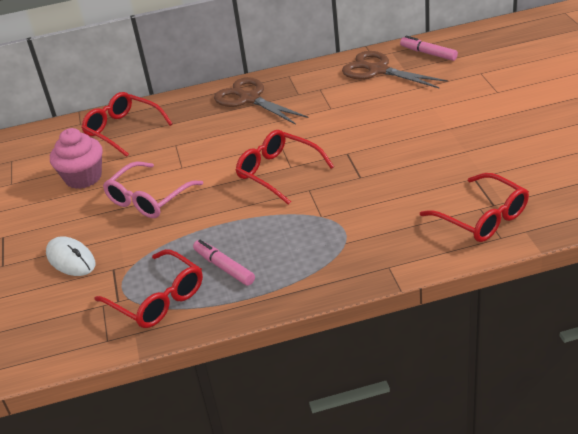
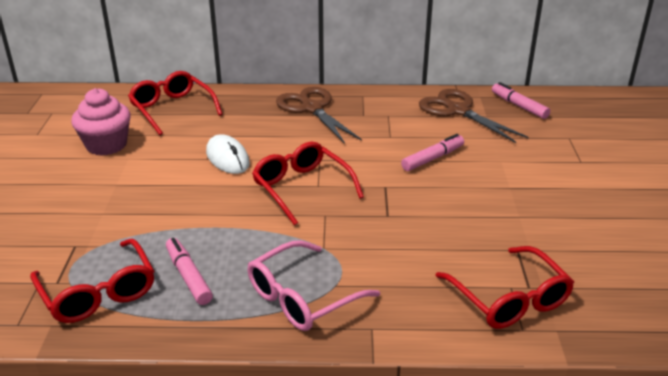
camera: 10 degrees right, 5 degrees down
(71, 259) = (40, 224): white mouse -> white mouse (227, 158)
(148, 199) = (155, 182): pink glasses -> pink glasses (302, 297)
(375, 119) = (433, 158): none -> pink marker

